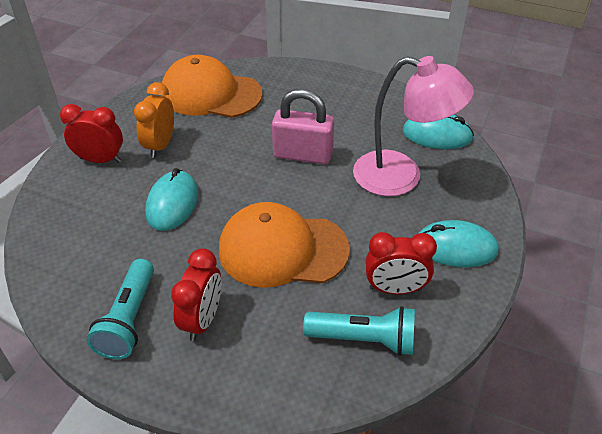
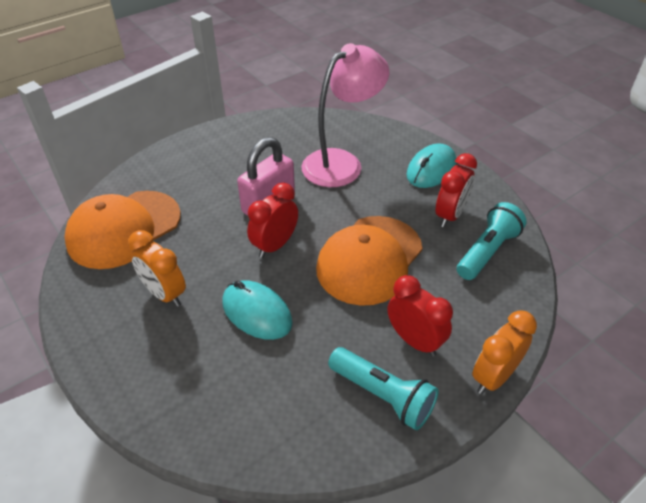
camera: 60 degrees left, 0 degrees up
(100, 160) = (140, 351): red clock -> red clock (275, 245)
(192, 398) = (494, 376): none -> orange clock
(437, 135) = (312, 125): turquoise mouse -> none

